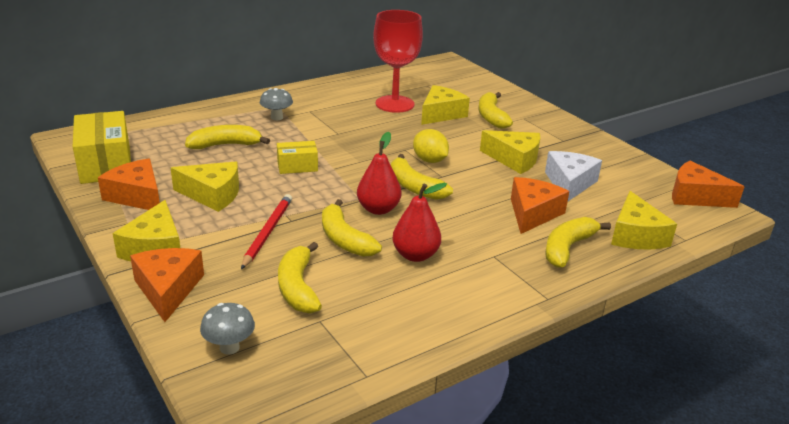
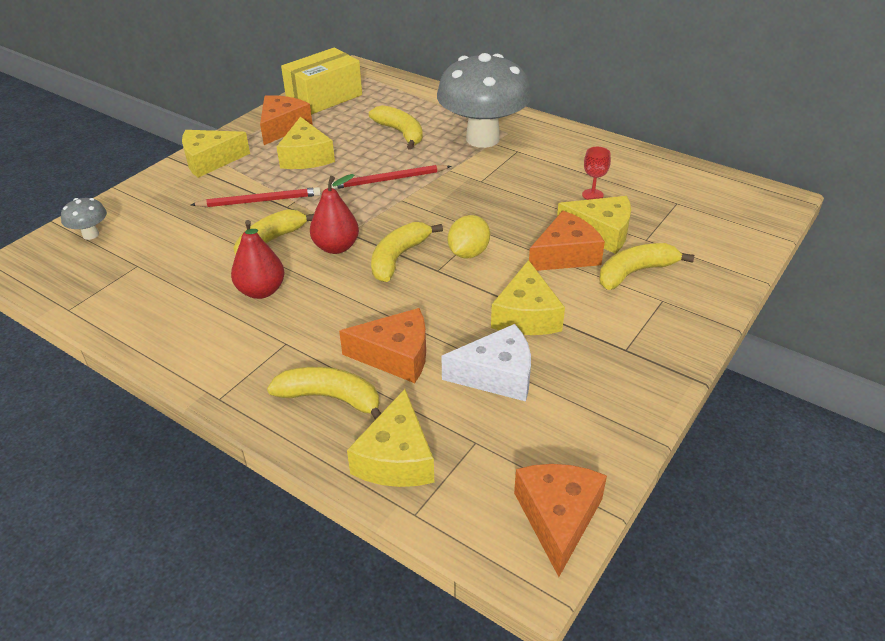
camera: 70 degrees right, 10 degrees up
(168, 289) = (156, 185): orange cheese -> orange cheese (565, 255)
(277, 117) = (482, 139): grey mushroom -> grey mushroom, size x2.48
(297, 166) = (389, 180): yellow box -> red pencil
(297, 287) = (180, 241): yellow banana -> none
(394, 104) = (592, 195): red goblet -> red goblet, size x0.42
(636, 235) = (396, 458): yellow cheese -> yellow cheese turned 60 degrees counterclockwise

